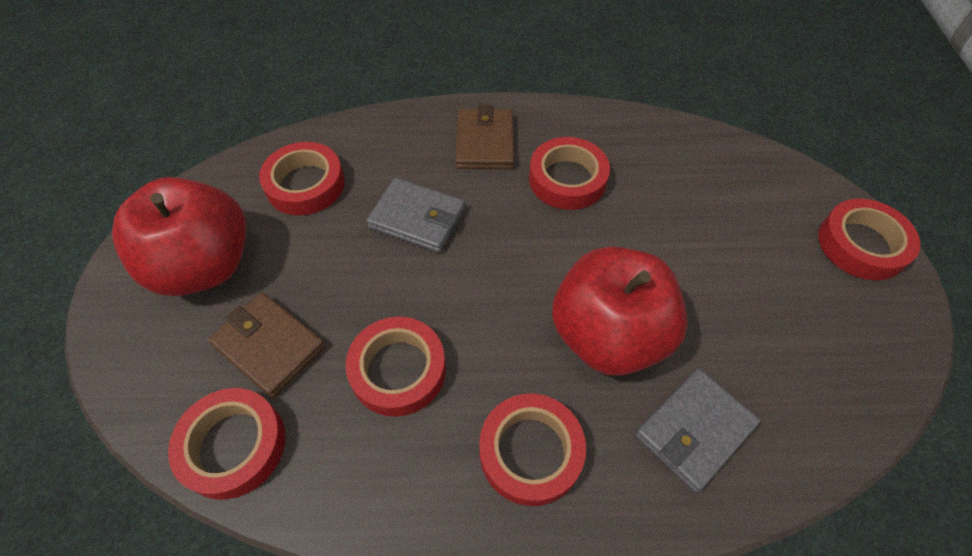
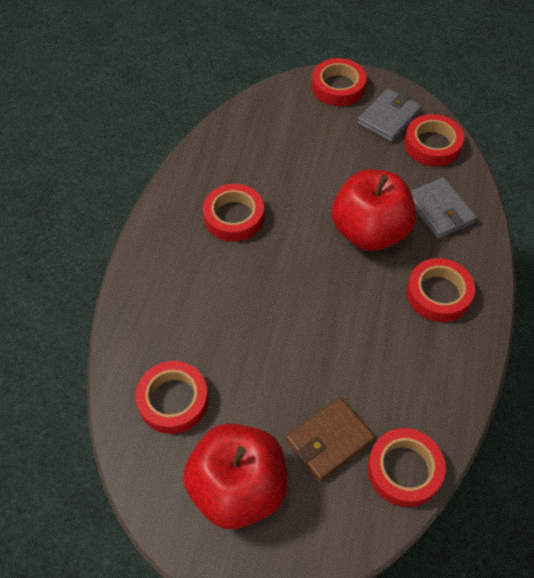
camera: 75 degrees left, 0 degrees up
(398, 370) = (368, 357): red tape -> red tape (432, 145)
(417, 218) = (239, 322): grey wallet -> grey wallet (389, 118)
(485, 142) = (176, 260): brown wallet -> none

